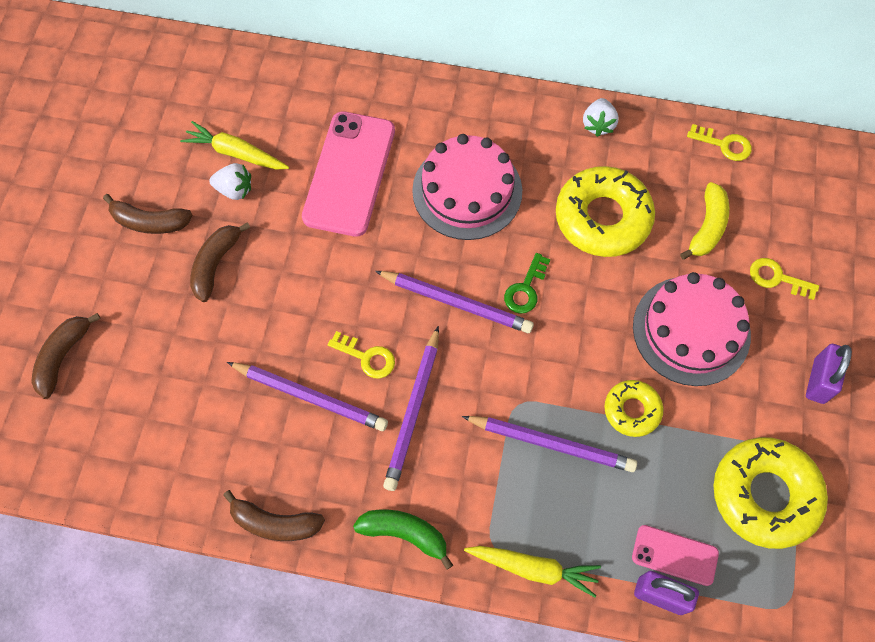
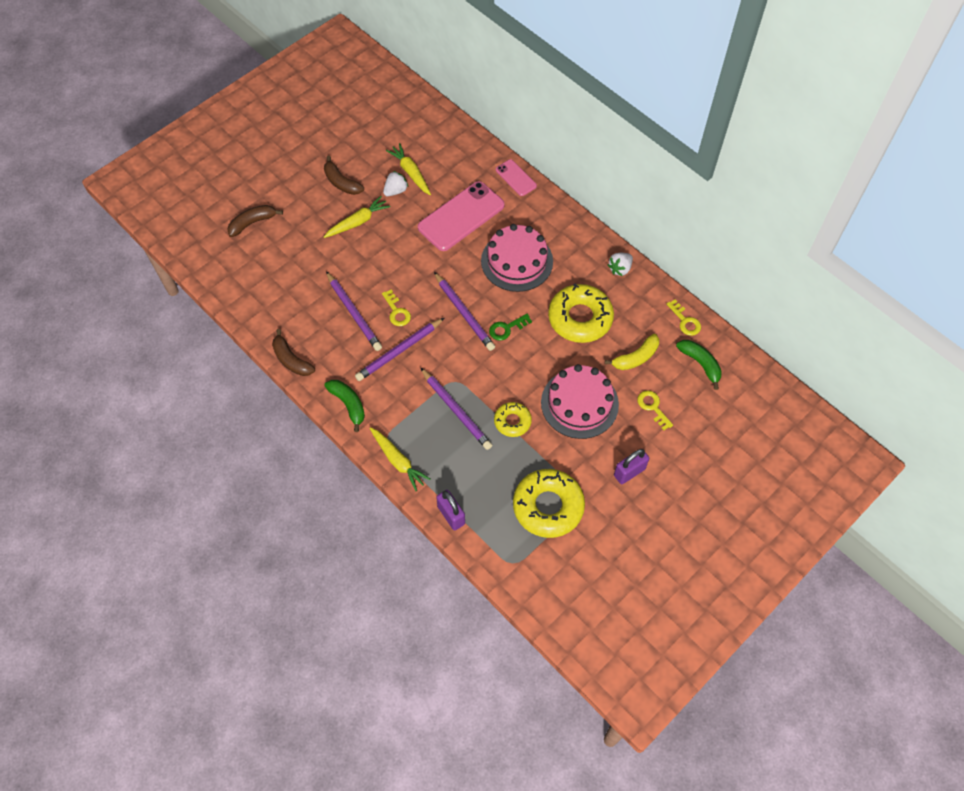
camera: 35 degrees right, 5 degrees down
(216, 264) = (358, 222): brown banana -> yellow carrot
(234, 189) = (395, 191): white strawberry -> white strawberry turned 90 degrees counterclockwise
(674, 555) = (475, 502): pink phone -> pink phone (516, 178)
(784, 187) = (700, 364): none -> green banana

